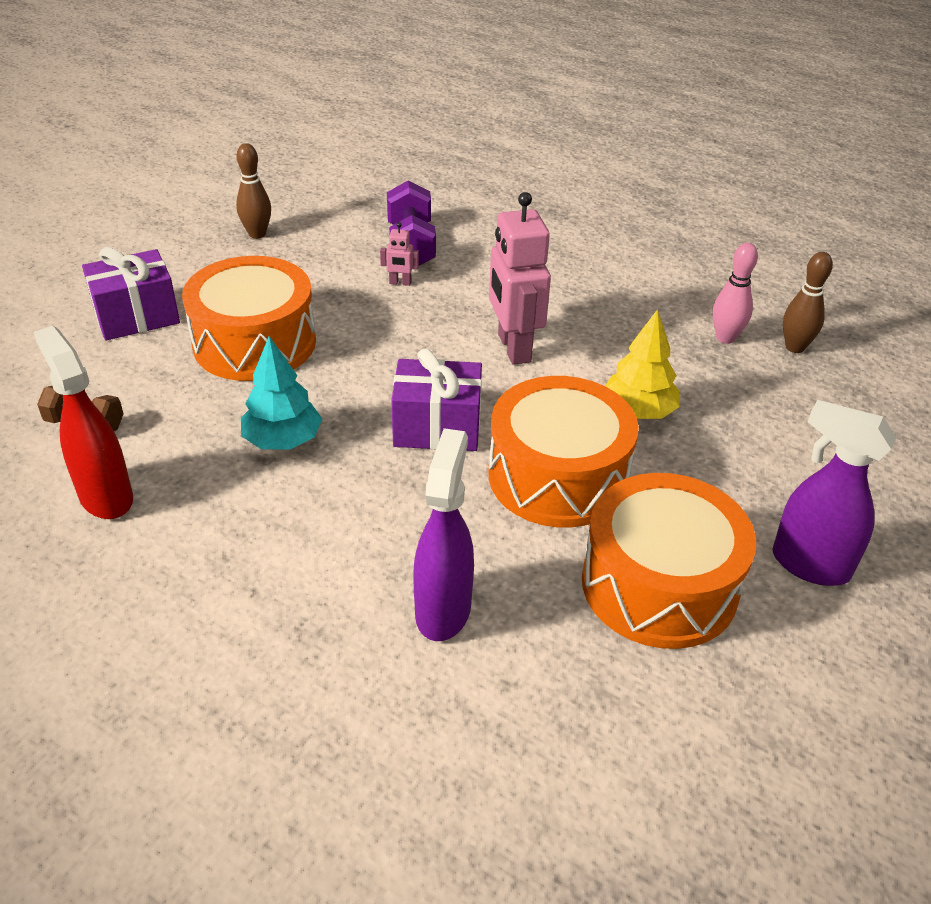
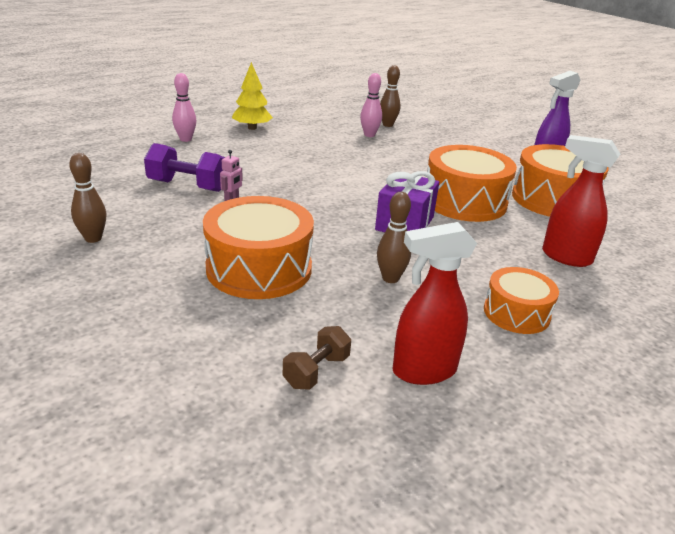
camera: 70 degrees left, 10 degrees down
(137, 316) = (165, 320): purple gift -> none
(253, 563) = (516, 313): none -> orange drum
(283, 440) = (390, 278): turquoise tree -> brown bowling pin
(443, 609) = (565, 257): purple spray bottle -> red spray bottle
(513, 348) = (338, 184): pink robot -> none
(538, 205) = (185, 139): none -> pink bowling pin
(638, 411) = (419, 169): yellow tree -> yellow tree (252, 128)

